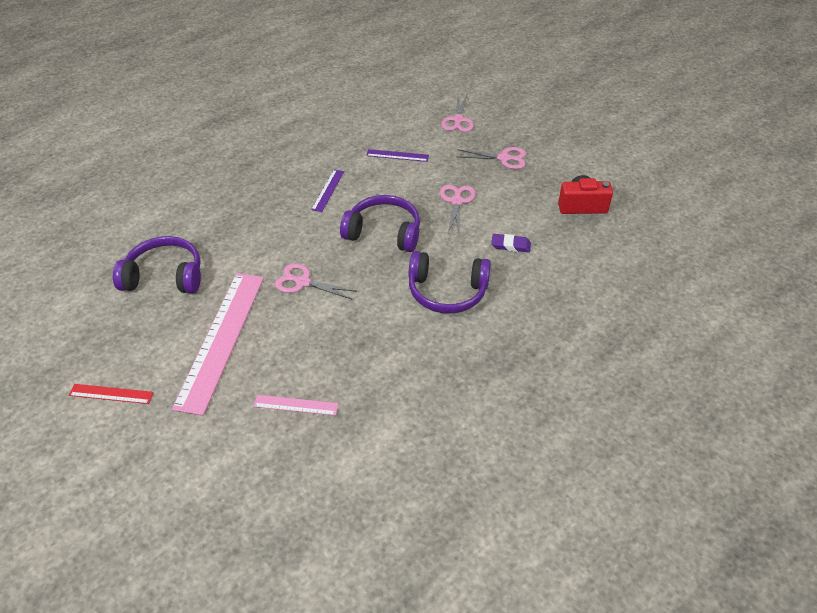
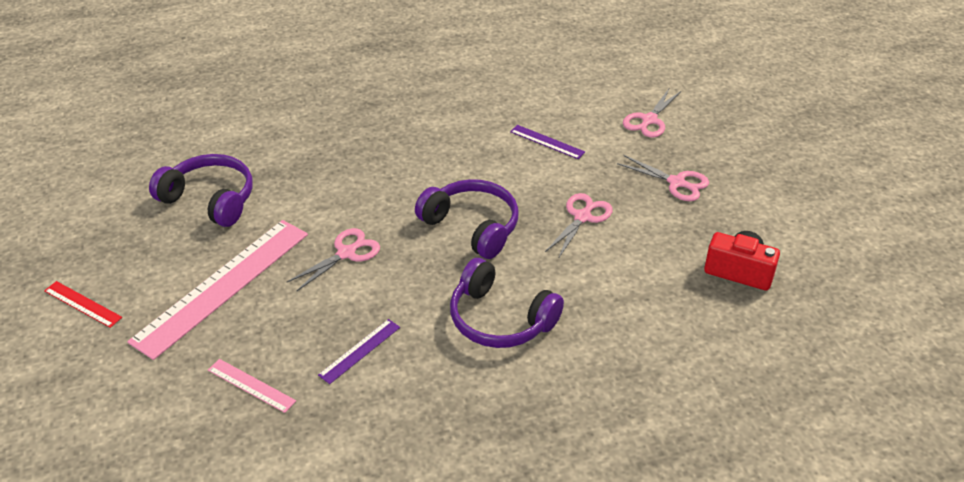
camera: 25 degrees right, 5 degrees down
(303, 282) = (346, 253): pink scissors -> pink scissors turned 90 degrees clockwise
(328, 190) = (440, 159): purple ruler -> purple ruler (359, 351)
(510, 245) = (614, 290): purple eraser -> none

